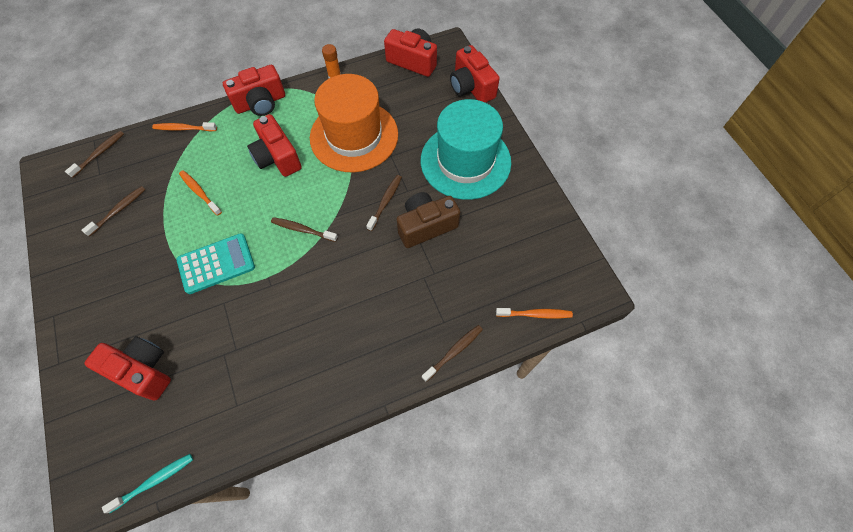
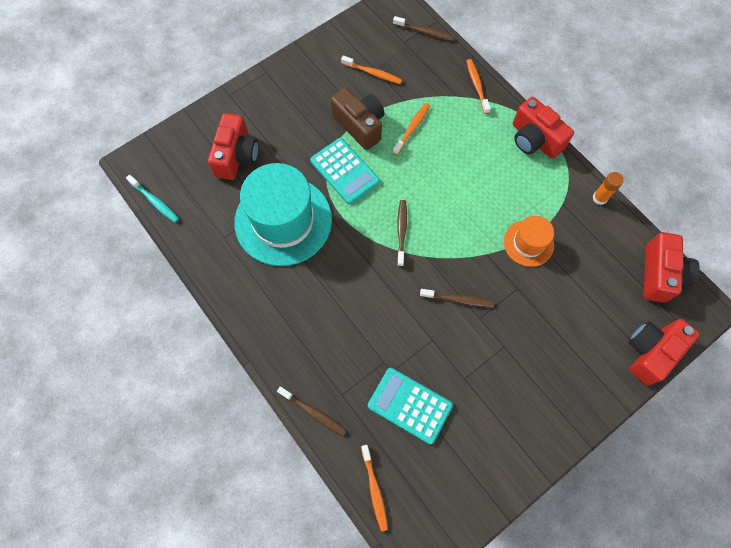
camera: 75 degrees right, 5 degrees up
(118, 210) = (373, 73): brown toothbrush -> orange toothbrush
(277, 157) = (475, 179): red camera -> none
(354, 136) = (528, 243): orange hat -> orange hat, size x0.51
(426, 226) = (443, 349): brown camera -> brown camera (360, 125)
(465, 161) = (540, 371): turquoise hat -> turquoise hat (283, 221)
(468, 266) = (410, 405): none -> turquoise calculator

